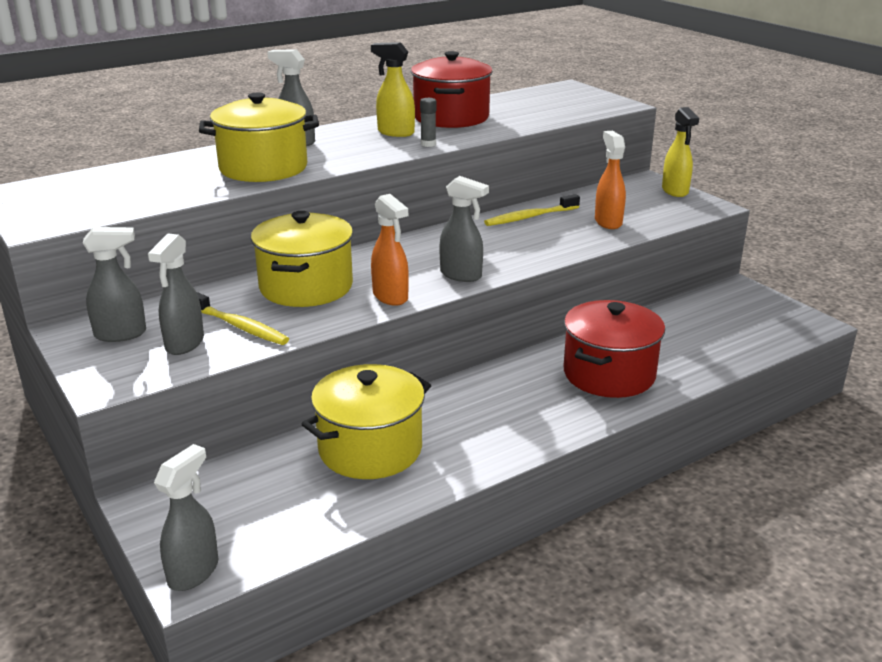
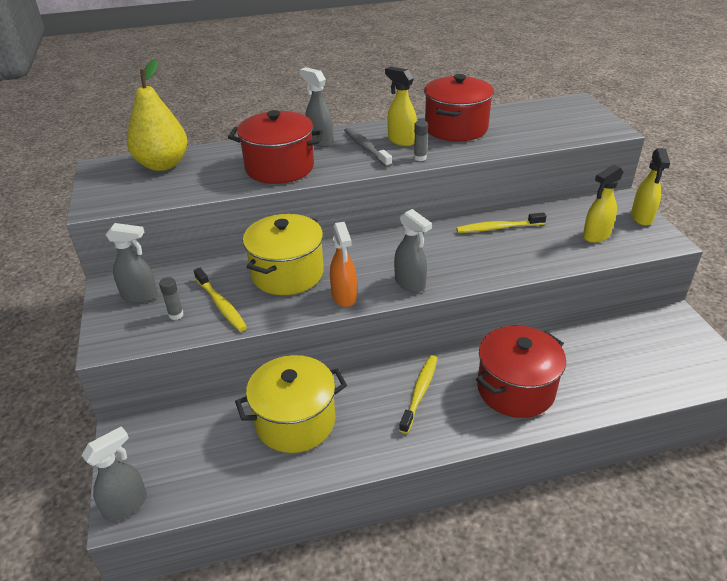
camera: 20 degrees right, 10 degrees up
(103, 180) = (163, 164): none -> yellow pear
(184, 344) = (176, 315): grey spray bottle -> grey glue stick
(263, 168) = (280, 168): yellow pot -> red pot
(358, 142) = (366, 148): none -> grey toothbrush
(504, 396) = (419, 392): none -> yellow toothbrush
(608, 222) = (562, 244): orange spray bottle -> none
(637, 211) = (596, 236): none -> yellow spray bottle

